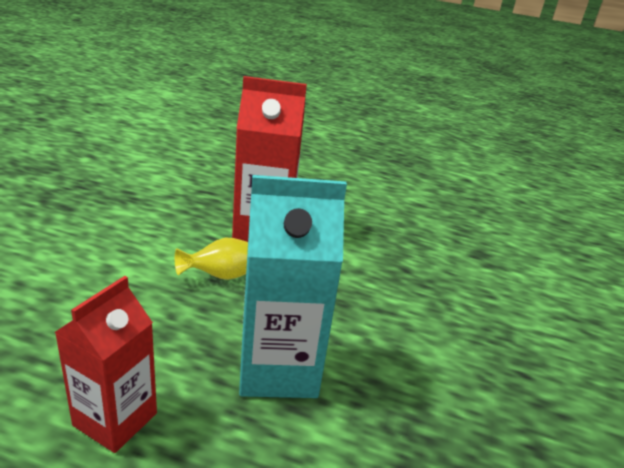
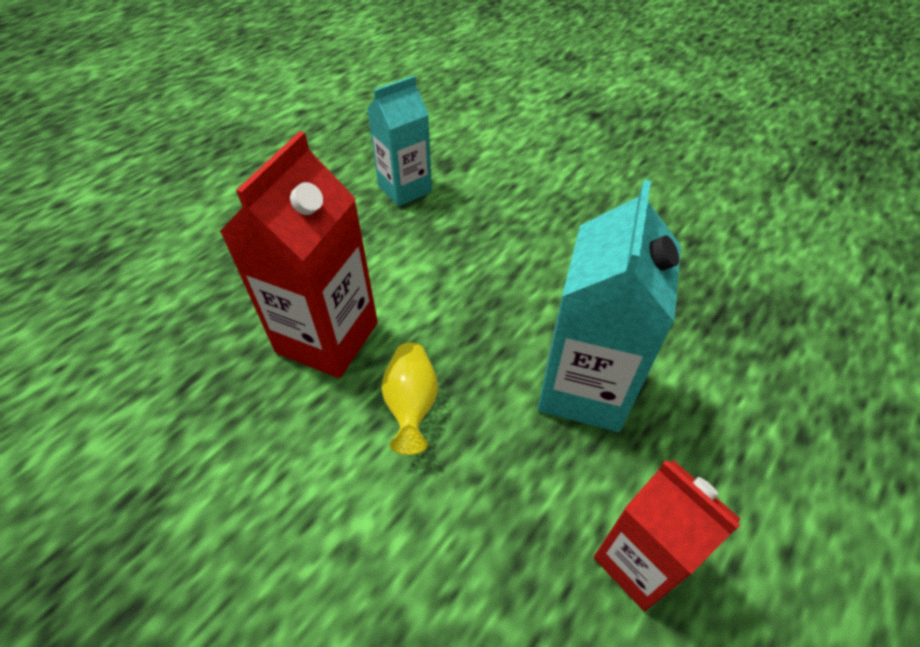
camera: 65 degrees left, 20 degrees up
(430, 238) = (405, 189): none -> turquoise carton

